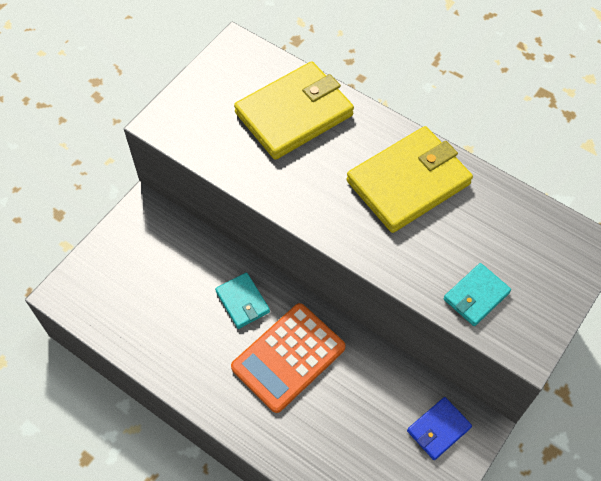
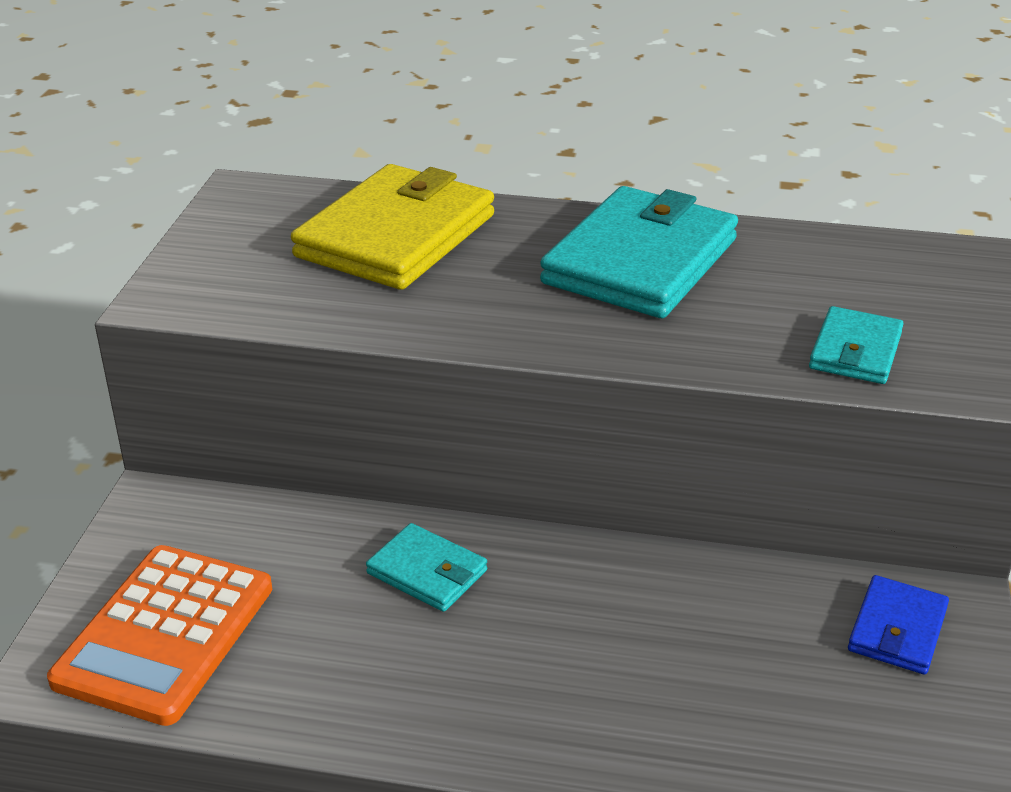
camera: 25 degrees left, 25 degrees down
(288, 357) = (564, 621): orange calculator -> orange calculator (165, 634)
(408, 182) = (640, 261): yellow wallet -> turquoise wallet

